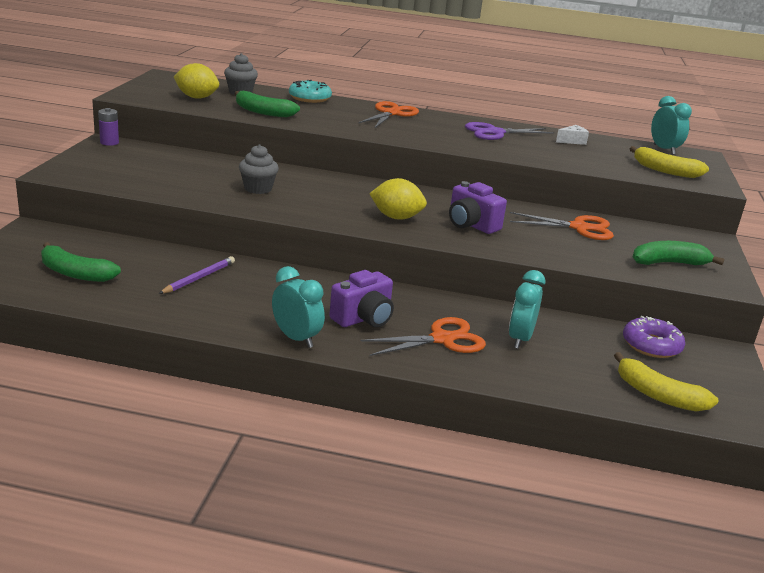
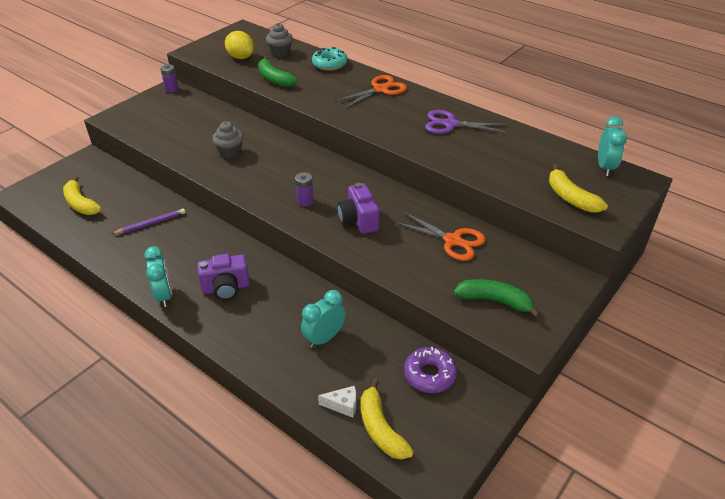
camera: 30 degrees right, 15 degrees up
(75, 273) = (81, 203): green banana -> yellow banana
(396, 217) = (305, 201): yellow lemon -> purple battery
(442, 339) = (264, 323): orange scissors -> none
(572, 141) = (516, 144): white cheese -> white cheese (343, 405)

